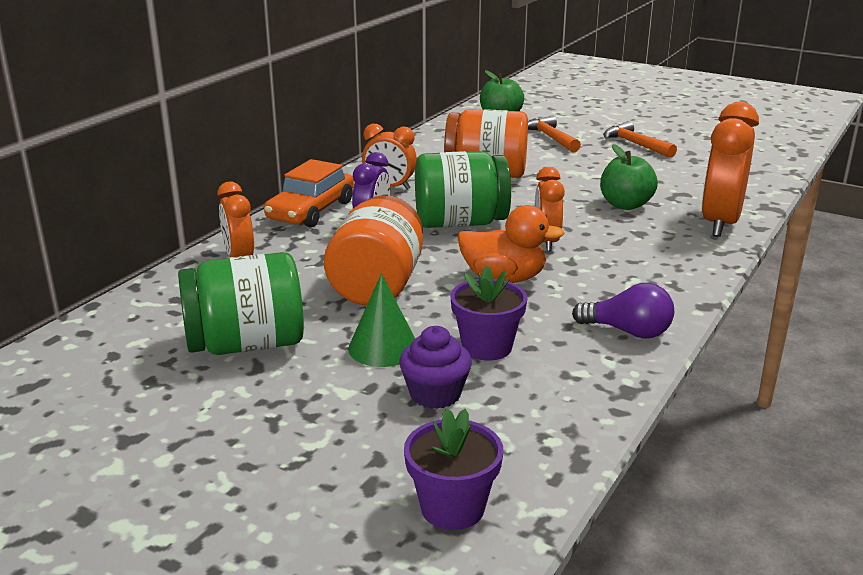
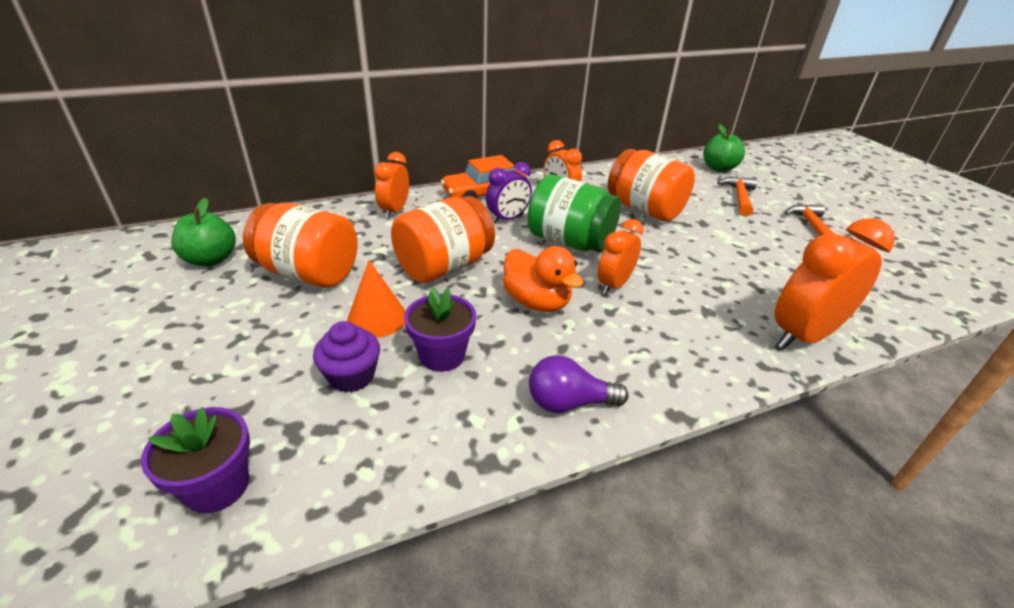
camera: 35 degrees right, 10 degrees up
(246, 344) = (309, 273): green jar -> orange jar
(383, 347) = (377, 318): green cone -> orange cone
(625, 205) = (729, 279): green apple -> green apple (211, 259)
(628, 331) = (568, 402): purple light bulb -> purple light bulb turned 120 degrees clockwise

